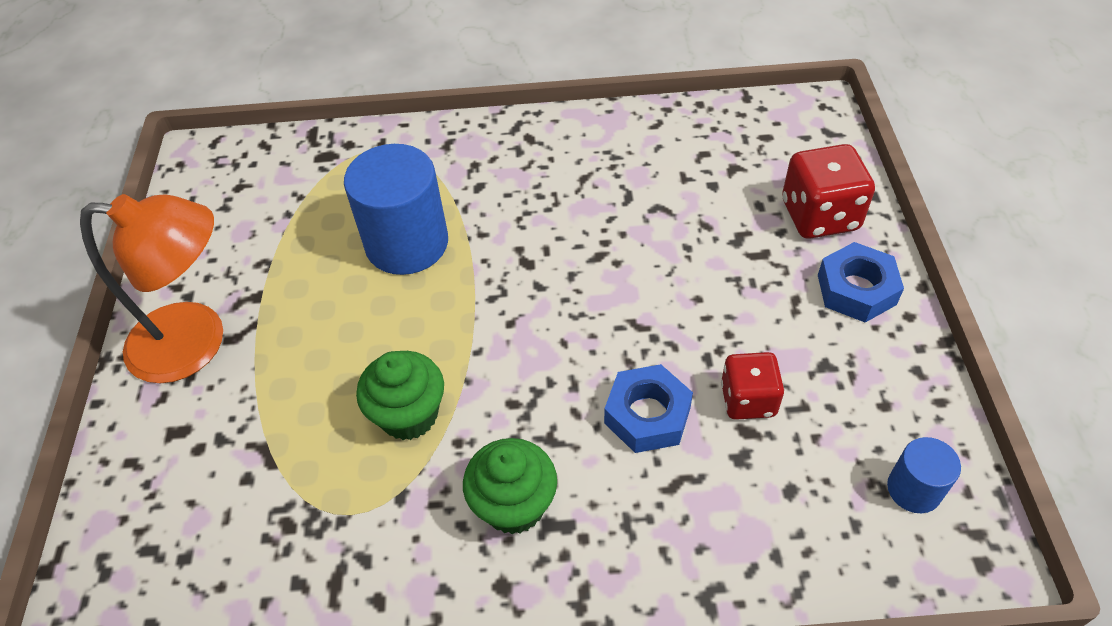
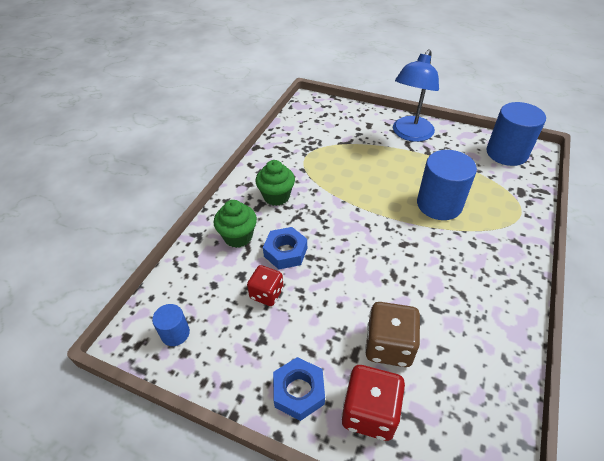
camera: 115 degrees right, 5 degrees down
(197, 342) = (410, 134): orange lamp -> blue lamp
(219, 188) = (506, 153): none -> blue cylinder
(409, 415) = (337, 180): green cupcake -> green cupcake (238, 237)
(720, 225) = (389, 346): none -> brown dice

